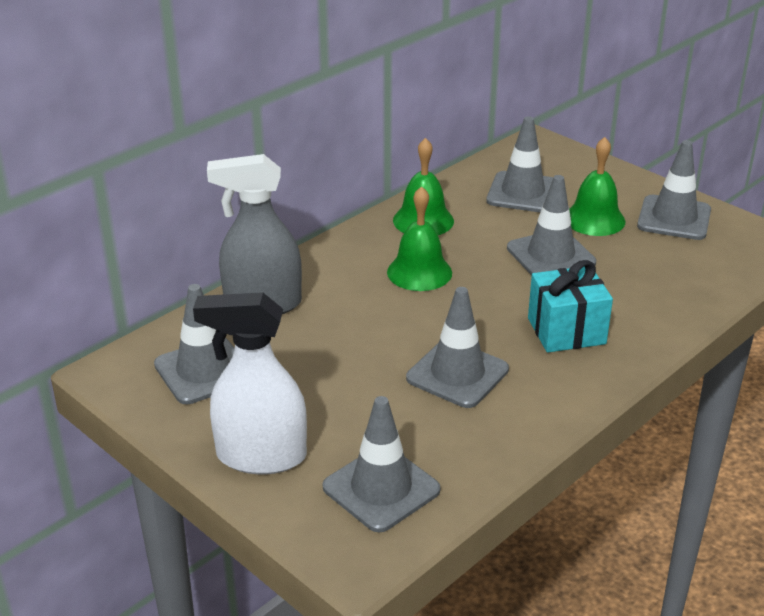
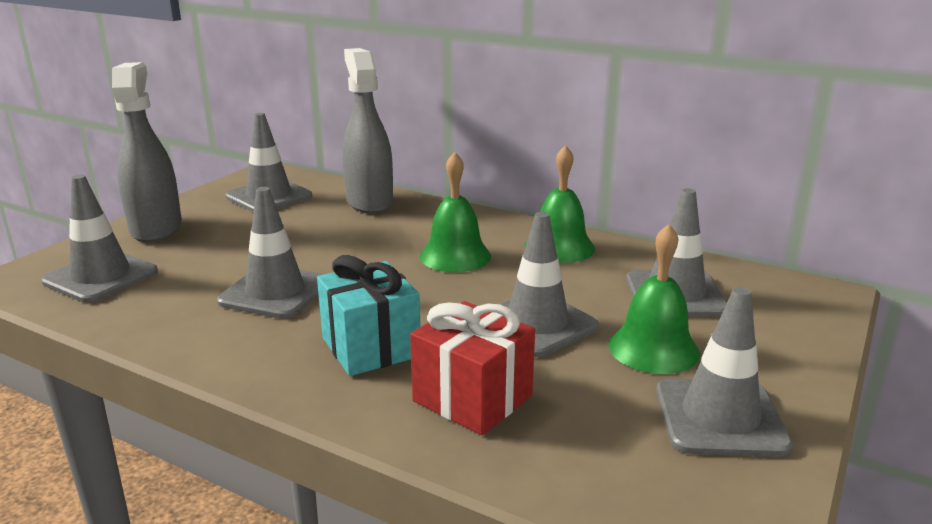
camera: 75 degrees right, 10 degrees down
(260, 456) = (156, 228): white spray bottle -> grey spray bottle
(641, 297) = (472, 398): none -> red gift

